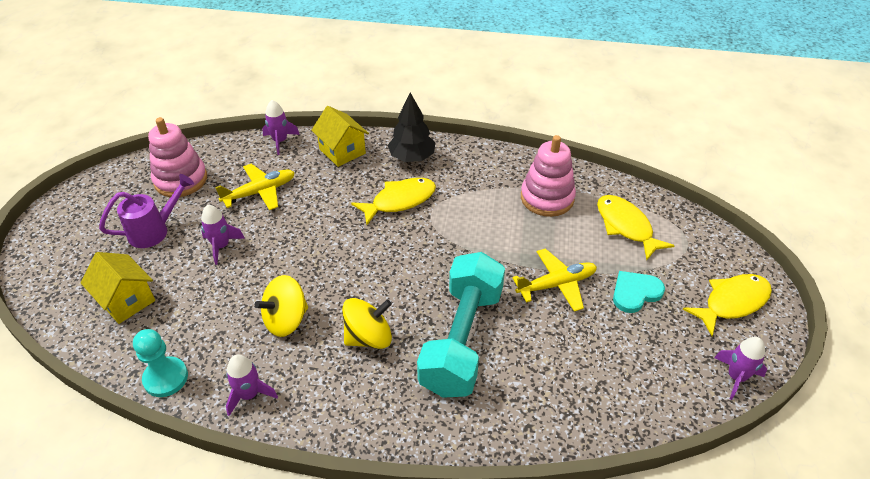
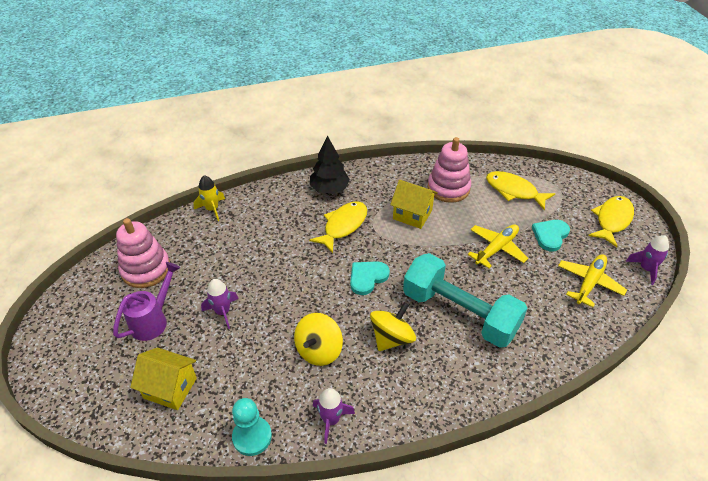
camera: 25 degrees left, 0 degrees up
(260, 192) = (224, 256): yellow plane -> yellow plane (589, 283)
(280, 141) = (212, 209): purple rocket -> yellow rocket
(342, 151) = (270, 201): yellow house -> yellow house (412, 214)
(387, 264) = (367, 277): none -> turquoise heart
(462, 339) = (459, 313): turquoise dumbbell -> turquoise dumbbell turned 45 degrees counterclockwise

